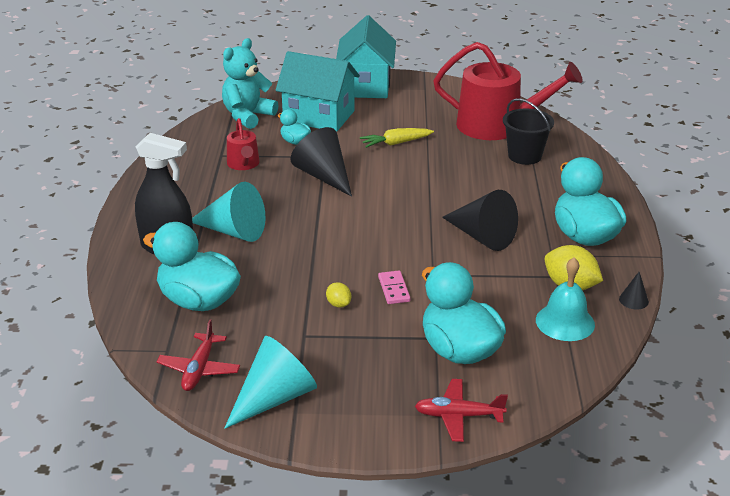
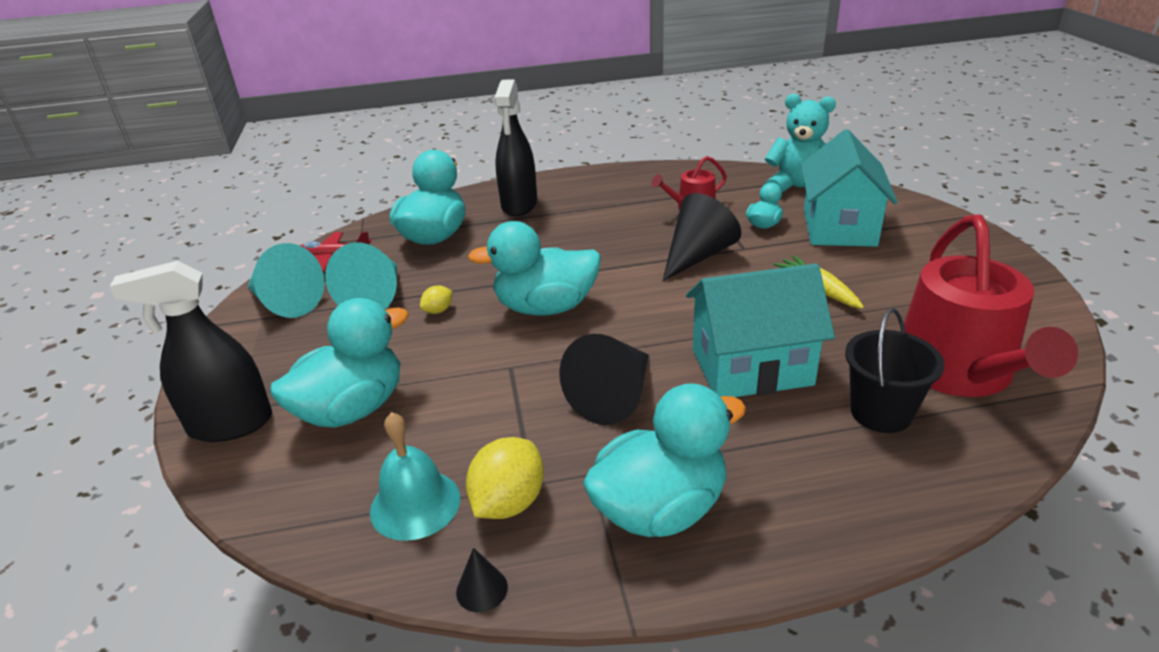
camera: 80 degrees right, 0 degrees up
(233, 231) = (558, 228): turquoise cone -> turquoise cone (376, 296)
(362, 251) = (545, 308): none -> turquoise duck
(366, 85) = (960, 242): turquoise house -> turquoise house (751, 367)
(394, 289) = (472, 342): pink domino -> none
(458, 416) = (230, 424): red plane -> black spray bottle

